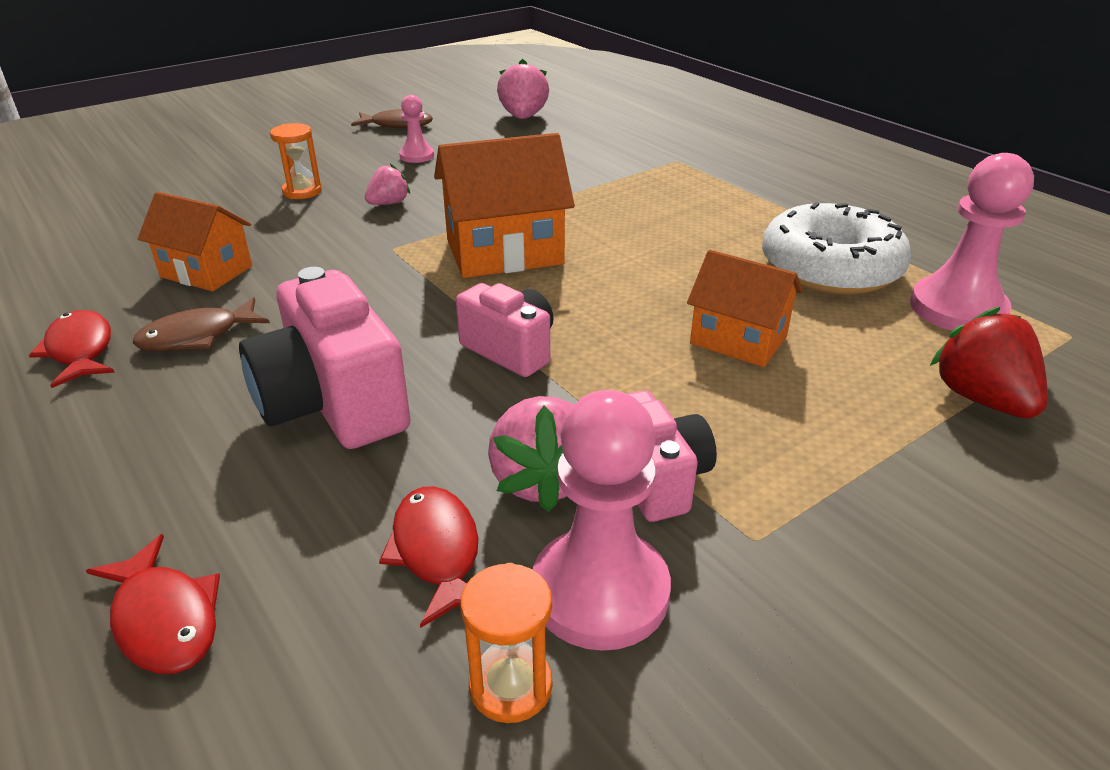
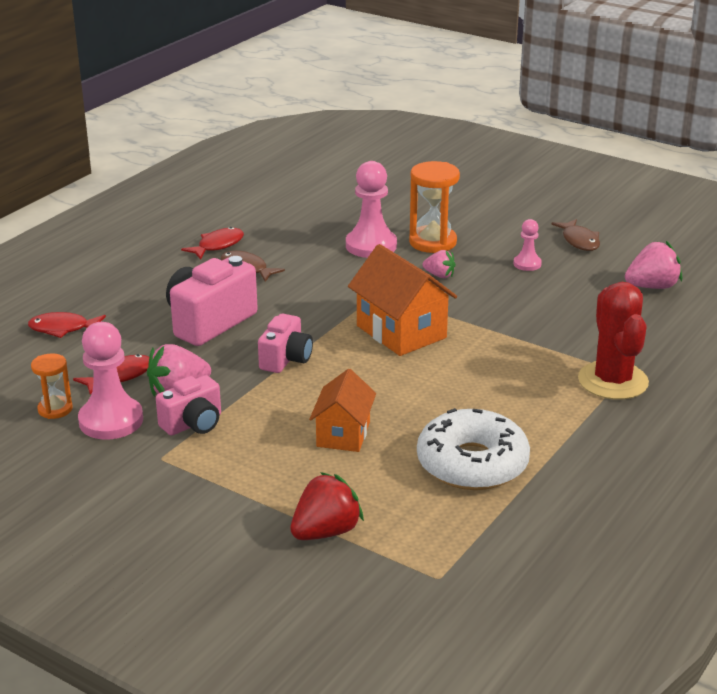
camera: 70 degrees right, 5 degrees down
(164, 619) = (63, 329): red fish -> red fish turned 60 degrees clockwise
(206, 271) = (310, 248): orange house -> none
(302, 191) = (432, 242): orange hourglass -> orange hourglass, size x1.72
(689, 168) = (613, 381): none -> red cactus
(957, 309) = (445, 524): pink pawn -> pink pawn (371, 245)

